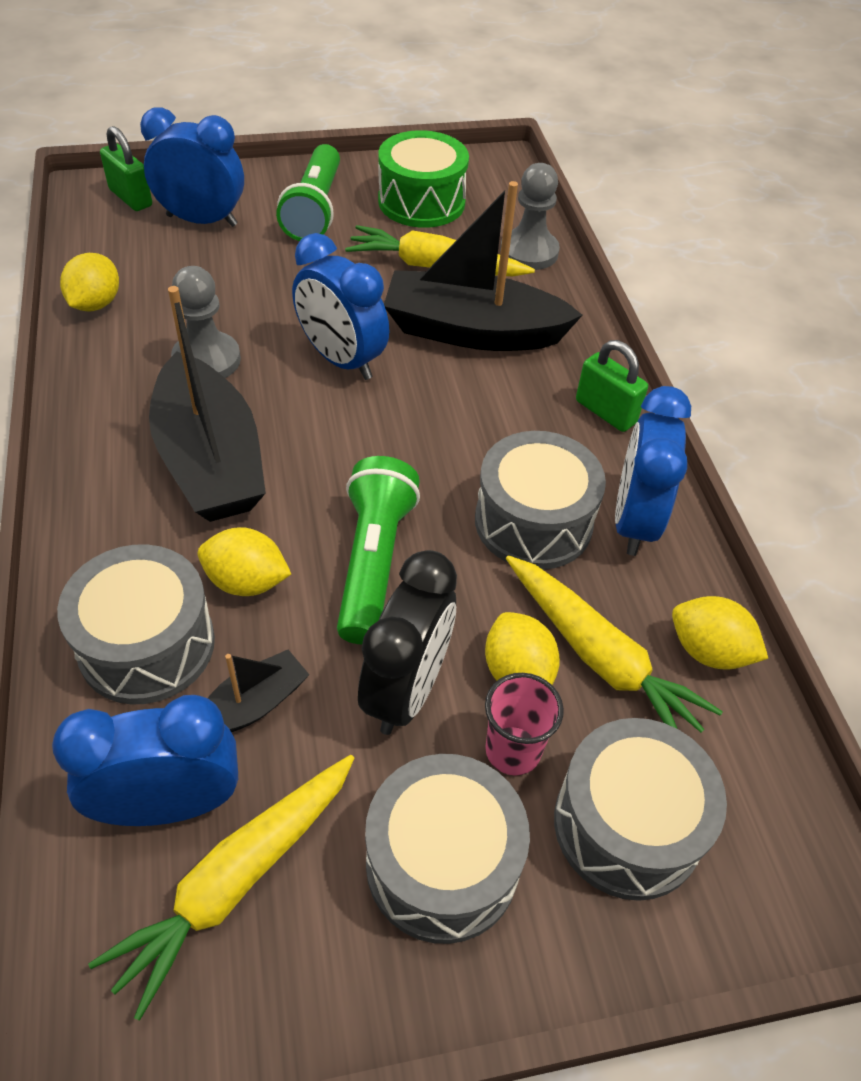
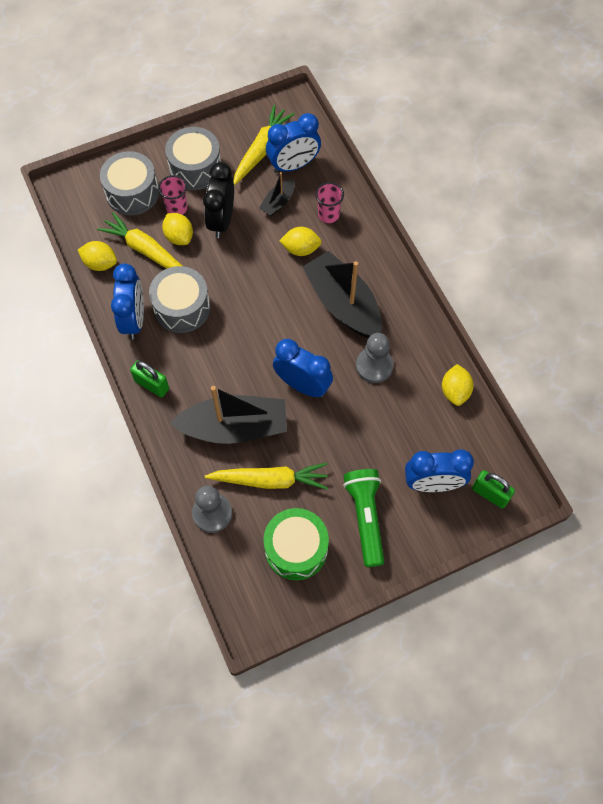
camera: 170 degrees right, 15 degrees up
(147, 645) = (328, 215): grey drum -> pink cup
(374, 562) = (250, 270): green flashlight -> none

